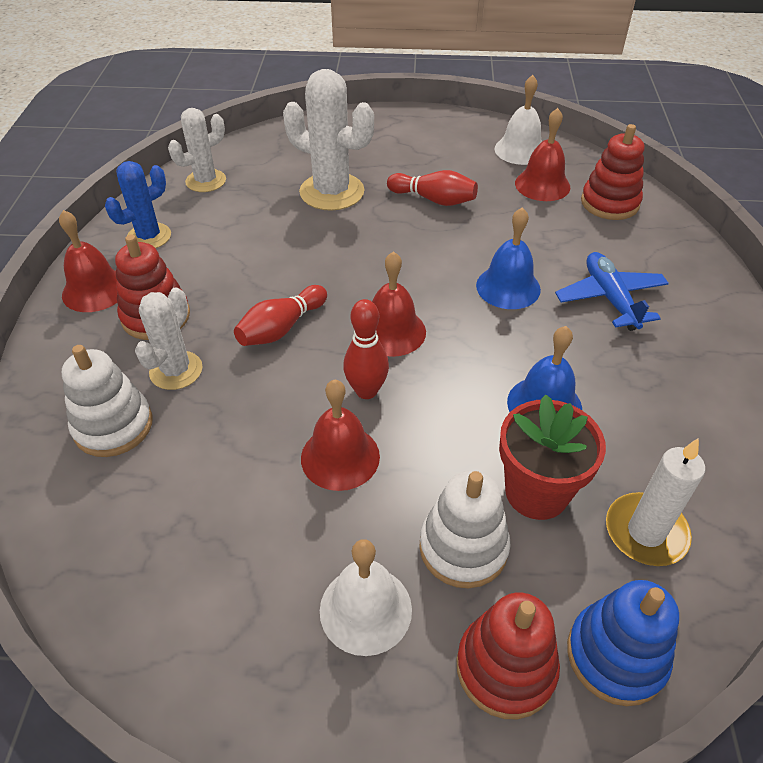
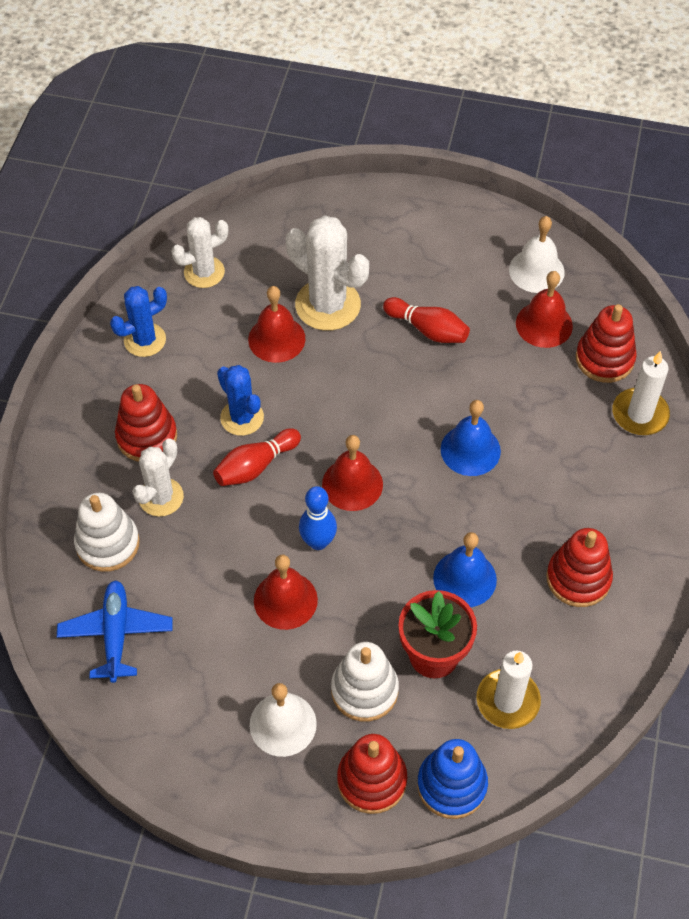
camera: 10 degrees right, 10 degrees up
(95, 290) = (94, 398): red bell -> red bell (276, 339)
(260, 288) = (242, 417): none -> blue cactus
(366, 391) = (318, 542): red bowling pin -> blue bowling pin
(610, 298) = (561, 477): blue plane -> blue plane (116, 634)
(663, 240) = (640, 414): none -> white candle
(669, 388) = (578, 578): none -> red stacking toy

